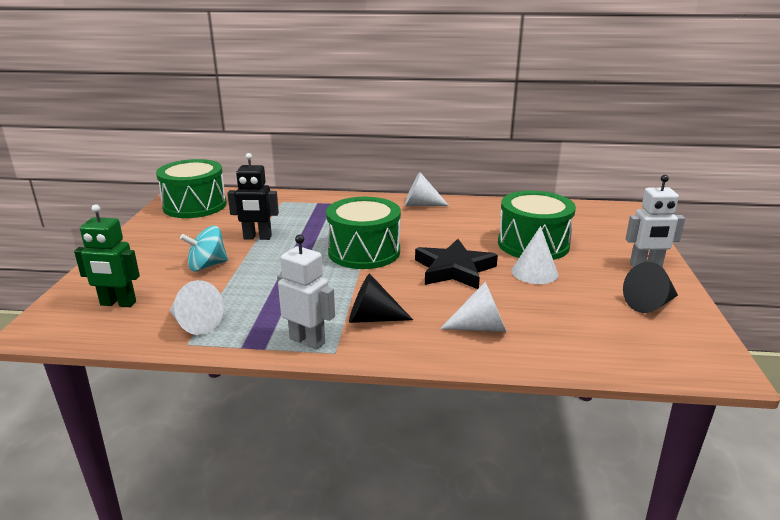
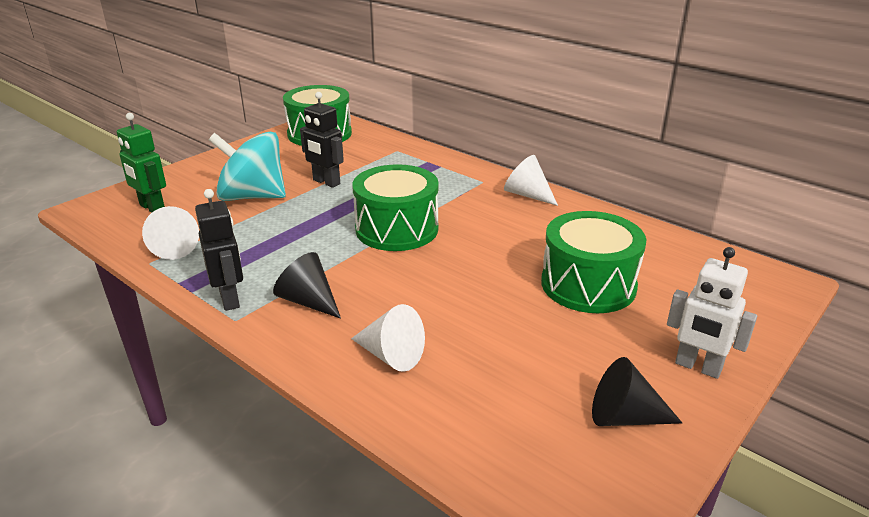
camera: 35 degrees right, 5 degrees up
(207, 266) = (252, 196): turquoise spinning top -> turquoise spinning top, size x1.67
(307, 341) = (230, 299): white robot -> black robot
(454, 269) = (456, 281): black star -> none
(534, 272) = (539, 319): white cone -> none

